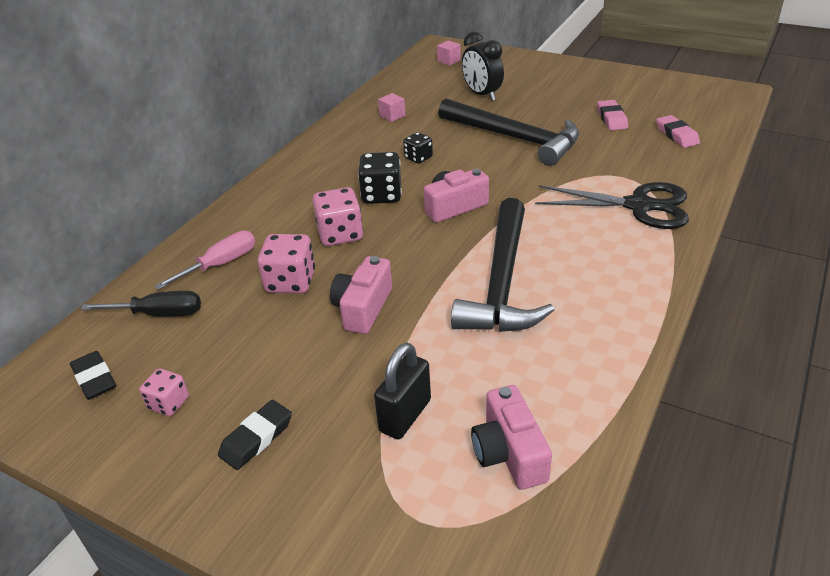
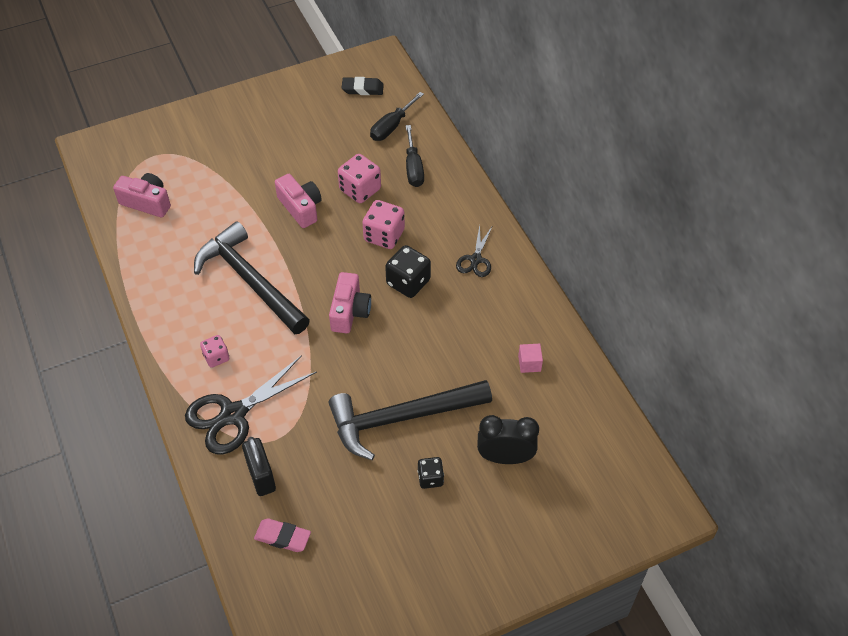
camera: 125 degrees right, 15 degrees up
(169, 403) = (314, 108): pink dice -> pink dice (216, 357)
(220, 264) = (413, 168): pink screwdriver -> black screwdriver
(256, 438) = (256, 127): black eraser -> none
(314, 176) = (475, 260): none -> black scissors
(405, 415) = (208, 181): black padlock -> black padlock (261, 476)
(418, 158) = (438, 335): black dice -> black dice (430, 478)
(449, 61) = (614, 489): pink cube -> none
(611, 119) = (358, 517): pink eraser -> none

